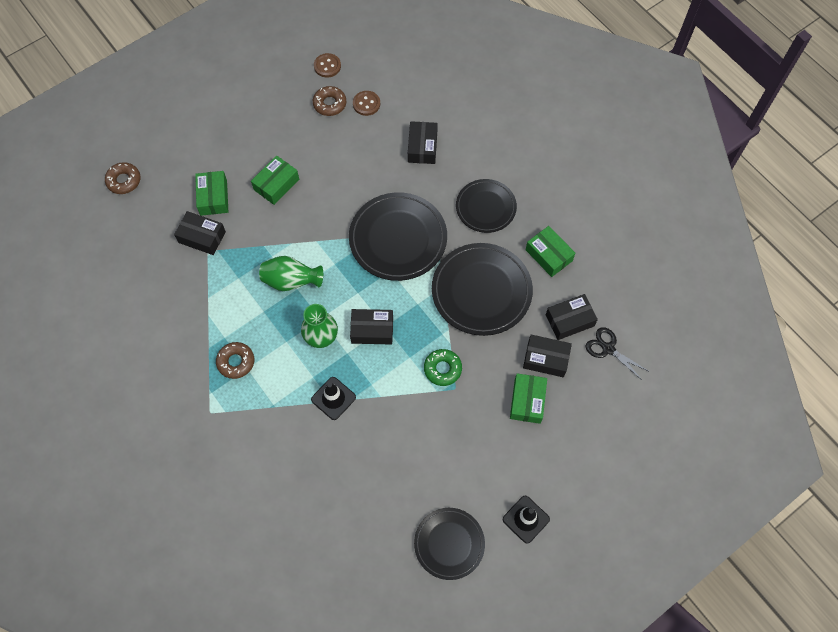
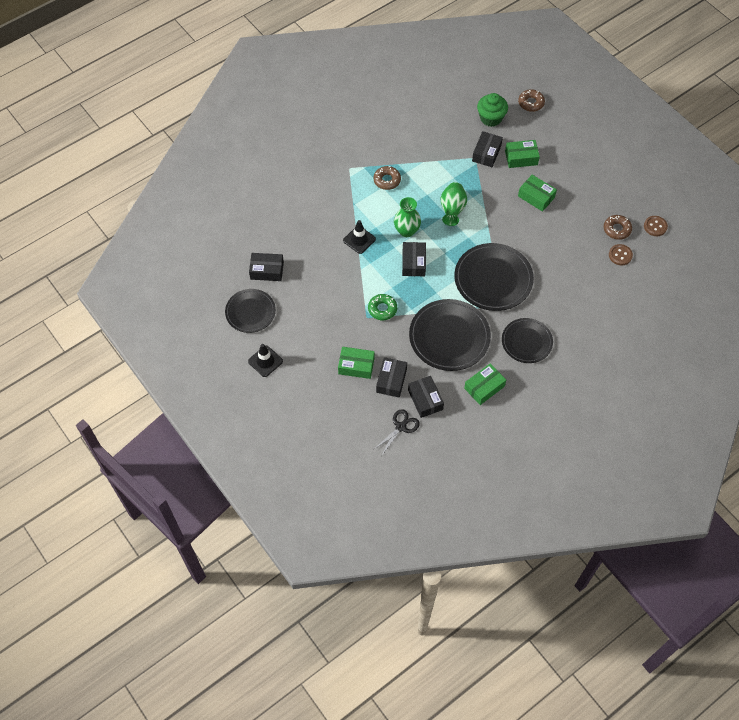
camera: 90 degrees right, 5 degrees down
(143, 229) = (491, 118): none -> green cupcake
(422, 147) = (581, 296): black box -> black box (267, 270)

